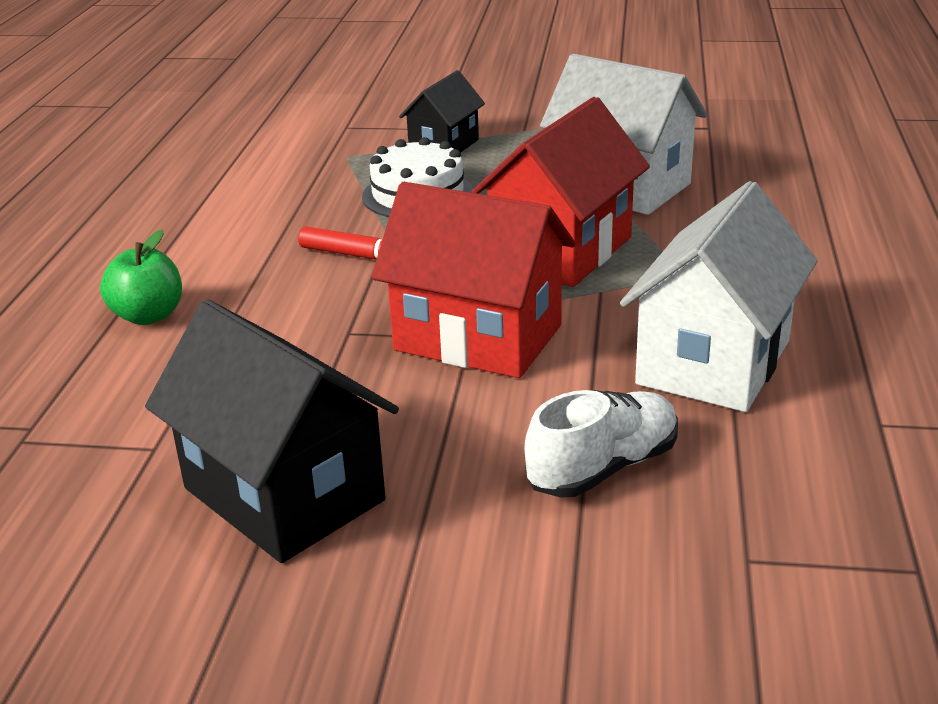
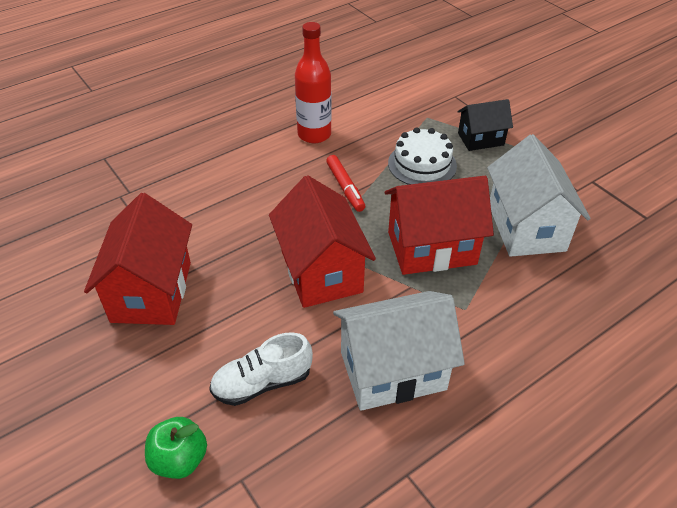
camera: 45 degrees right, 15 degrees up
(148, 316) = (230, 162): green apple -> green apple (179, 459)
(226, 234) = (314, 134): none -> red bottle
(284, 494) = (152, 291): black house -> red house
(603, 468) = (262, 383): white shoe -> white shoe turned 150 degrees clockwise

